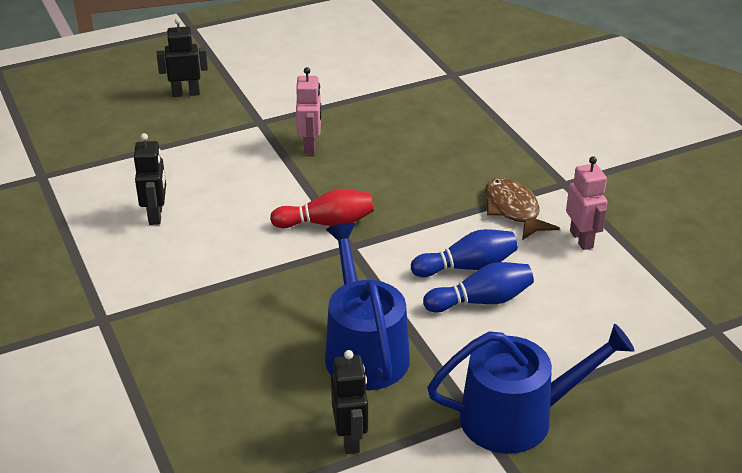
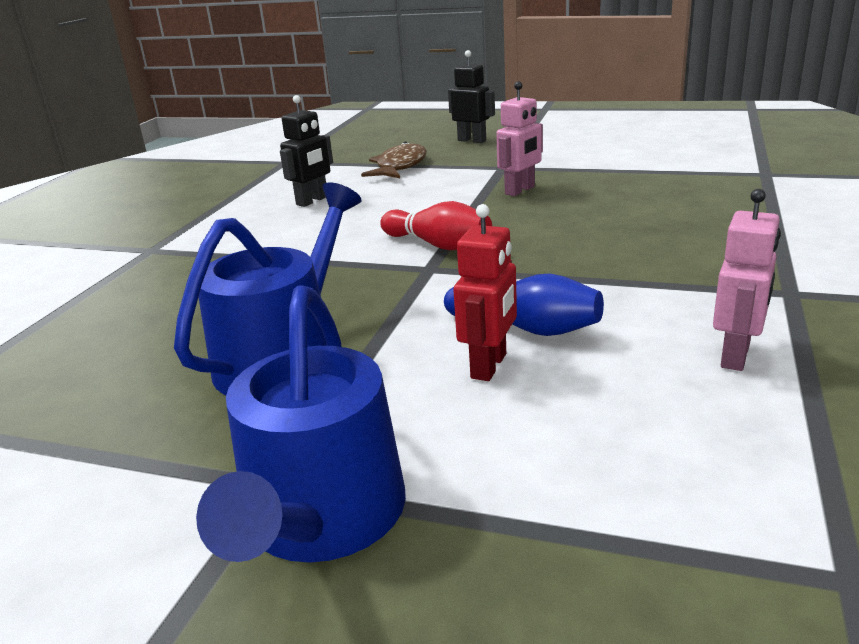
camera: 45 degrees right, 10 degrees down
(350, 439) = (122, 430): black robot -> none
(481, 301) = (489, 366): blue bowling pin -> red robot
(513, 210) = (673, 296): brown fish -> brown fish (399, 166)
(518, 417) = (321, 519): blue watering can -> blue watering can turned 60 degrees clockwise

